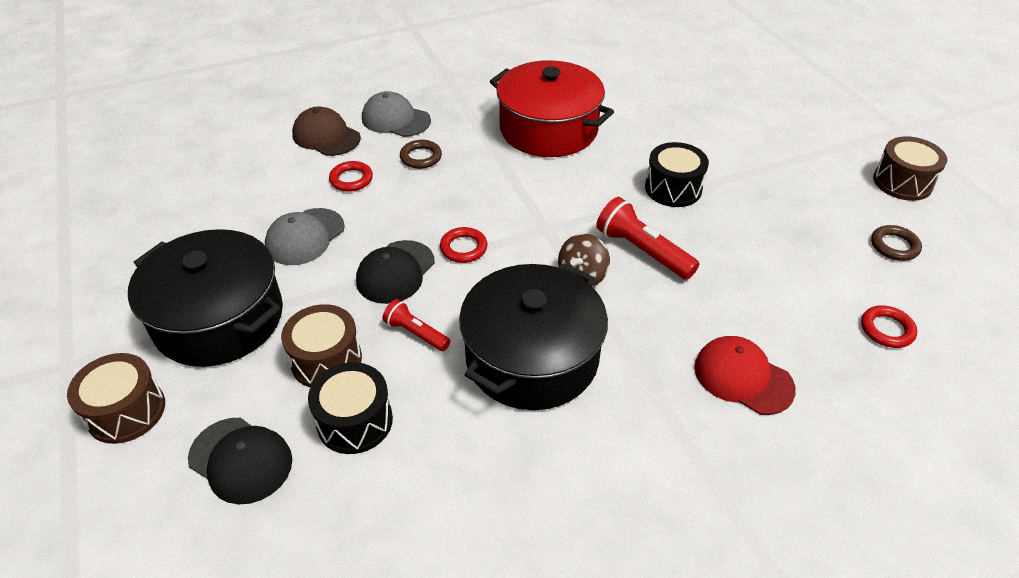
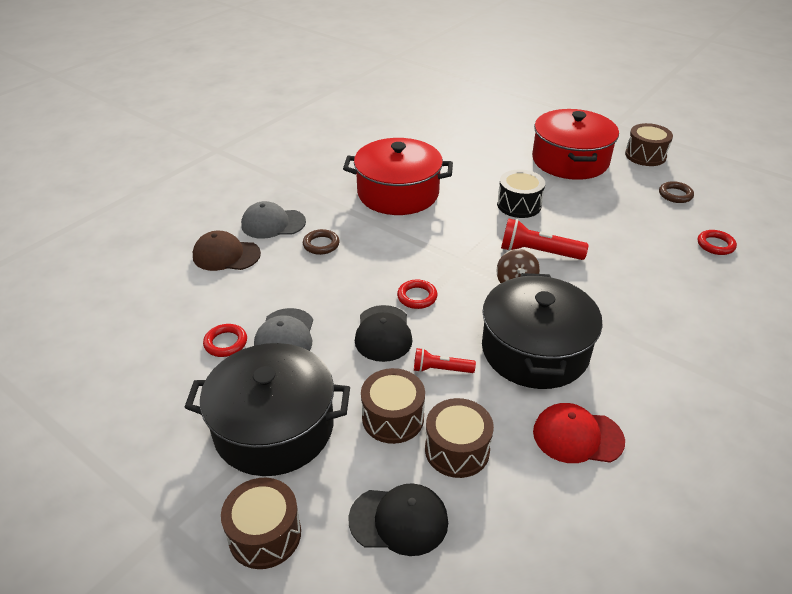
camera: 30 degrees left, 5 degrees down
(351, 179) = (280, 280): red ring -> red ring (226, 343)
(355, 421) = (457, 450): black drum -> brown drum
(743, 377) = (669, 306): red cap -> red cap (577, 436)
(790, 156) = (570, 160): none -> red pot

